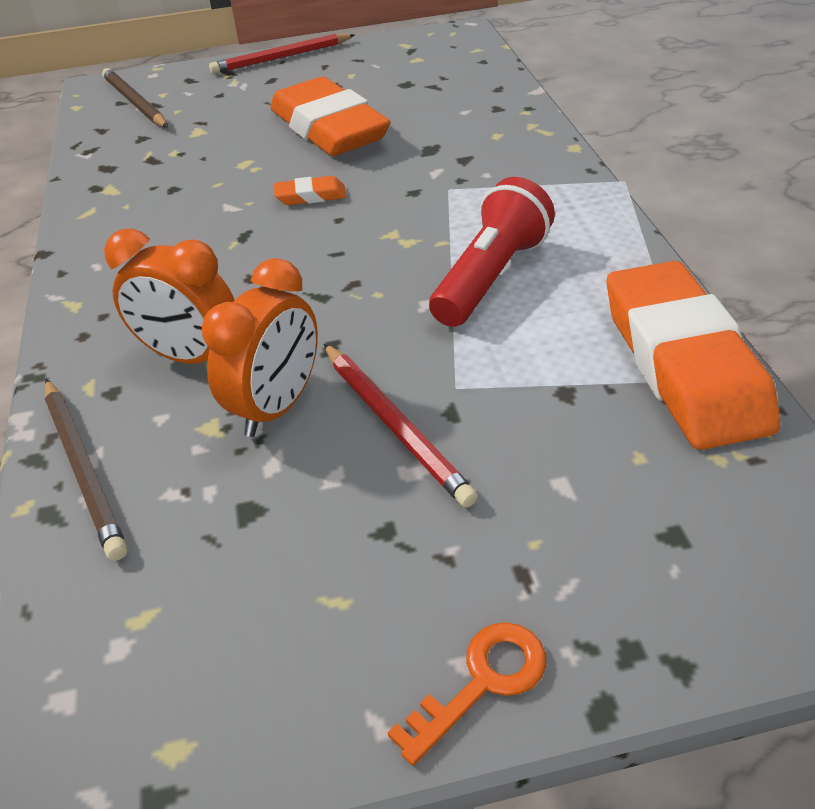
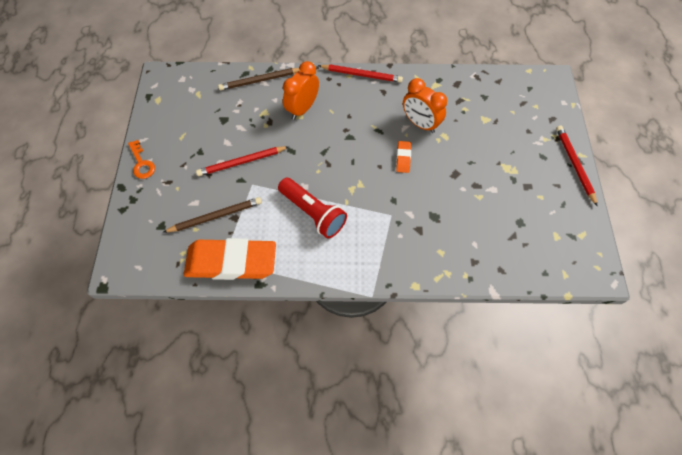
camera: 100 degrees right, 20 degrees up
(73, 286) = (361, 75): none -> red pencil
(135, 103) = (526, 94): brown pencil -> brown pencil (215, 216)
(277, 407) = (265, 131): orange clock -> orange clock (420, 124)
(329, 129) = (471, 175): orange eraser -> none

